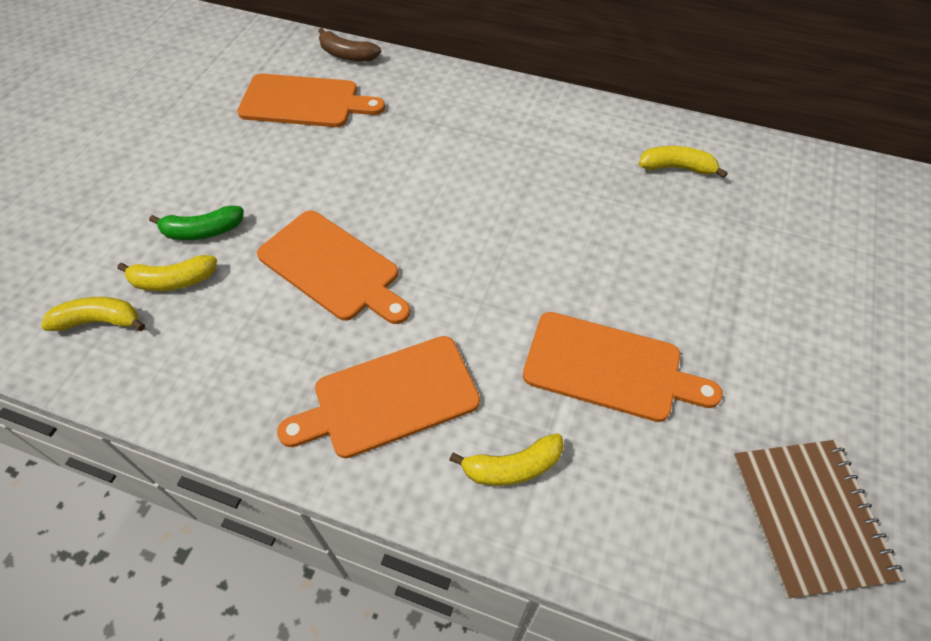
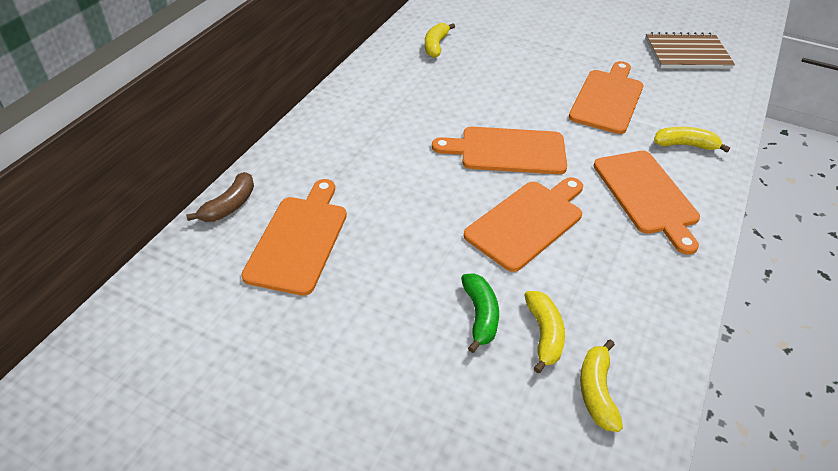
camera: 85 degrees left, 10 degrees down
(459, 248) = (507, 151): none -> orange cutting board
(512, 467) = (685, 145): yellow banana -> yellow banana turned 75 degrees counterclockwise

